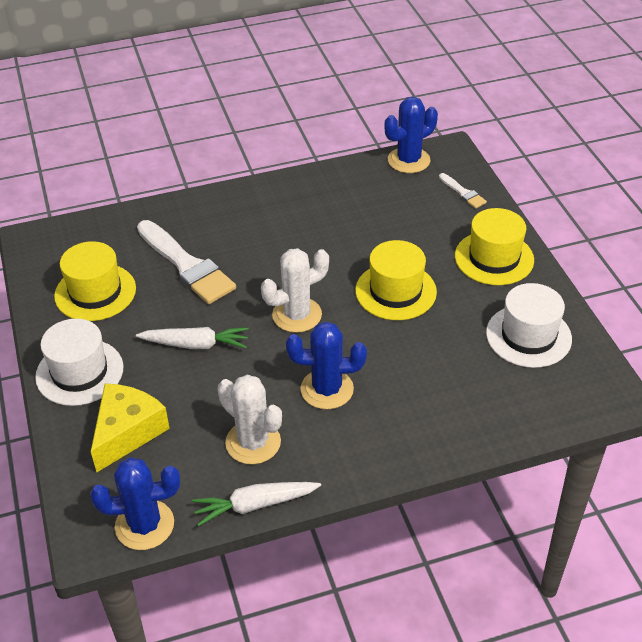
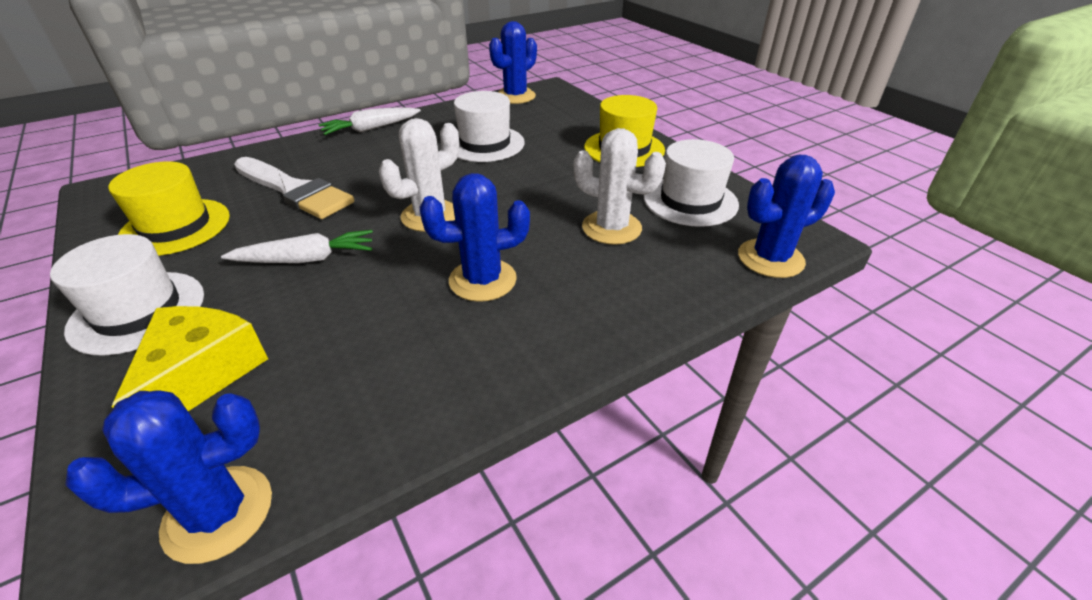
camera: 15 degrees left, 5 degrees down
(253, 442) = (394, 356): white cactus -> white cactus (611, 228)
(255, 505) = (408, 441): white carrot -> white carrot (371, 129)
(362, 230) = (485, 144): none -> white hat
(395, 291) = (535, 183): yellow hat -> none
(463, 193) = (574, 110): white brush -> none
(567, 411) = (770, 258): none -> blue cactus

